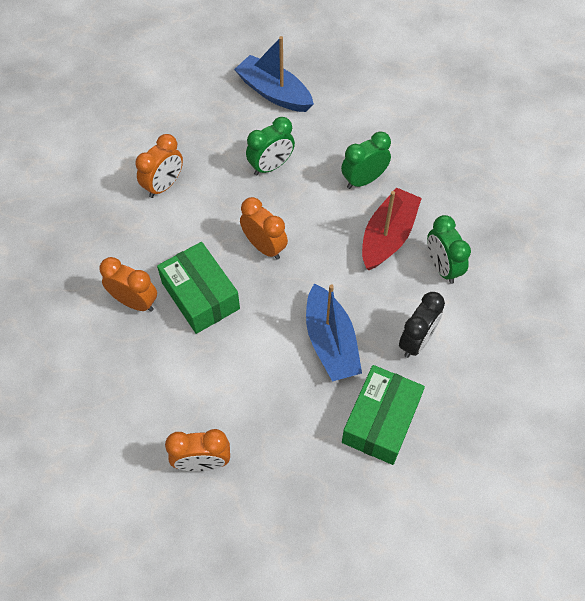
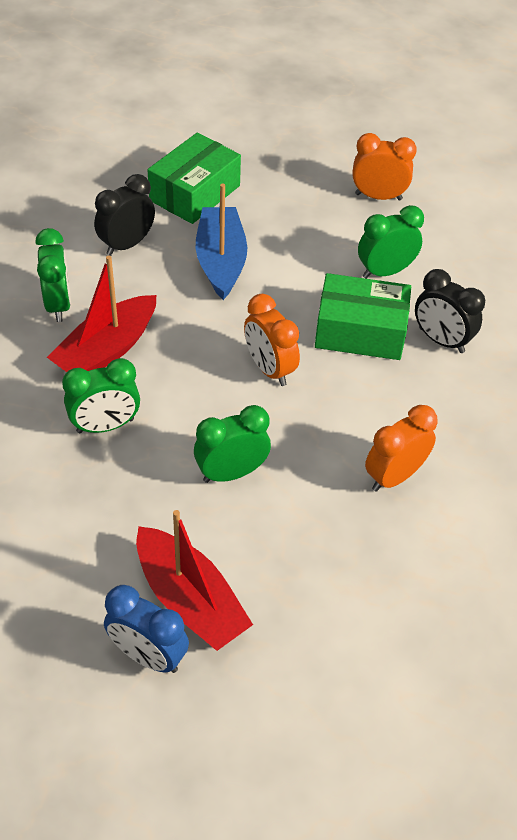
camera: 170 degrees left, 10 degrees down
(135, 302) = (441, 340): orange clock -> black clock
(186, 364) = (385, 272): none -> green clock
(200, 296) = (360, 331): green box -> green box turned 60 degrees counterclockwise
(274, 93) = (190, 599): blue boat -> red boat
(287, 64) = (148, 655): none -> blue clock

